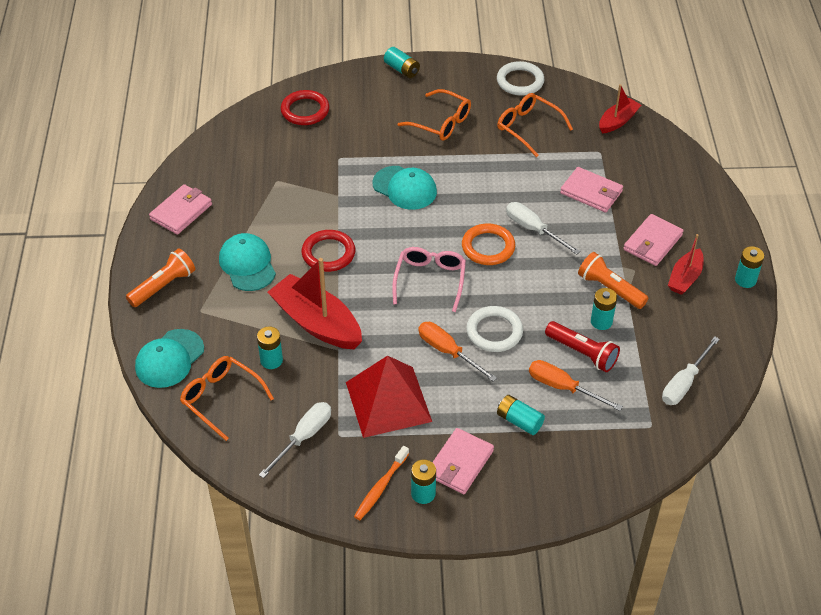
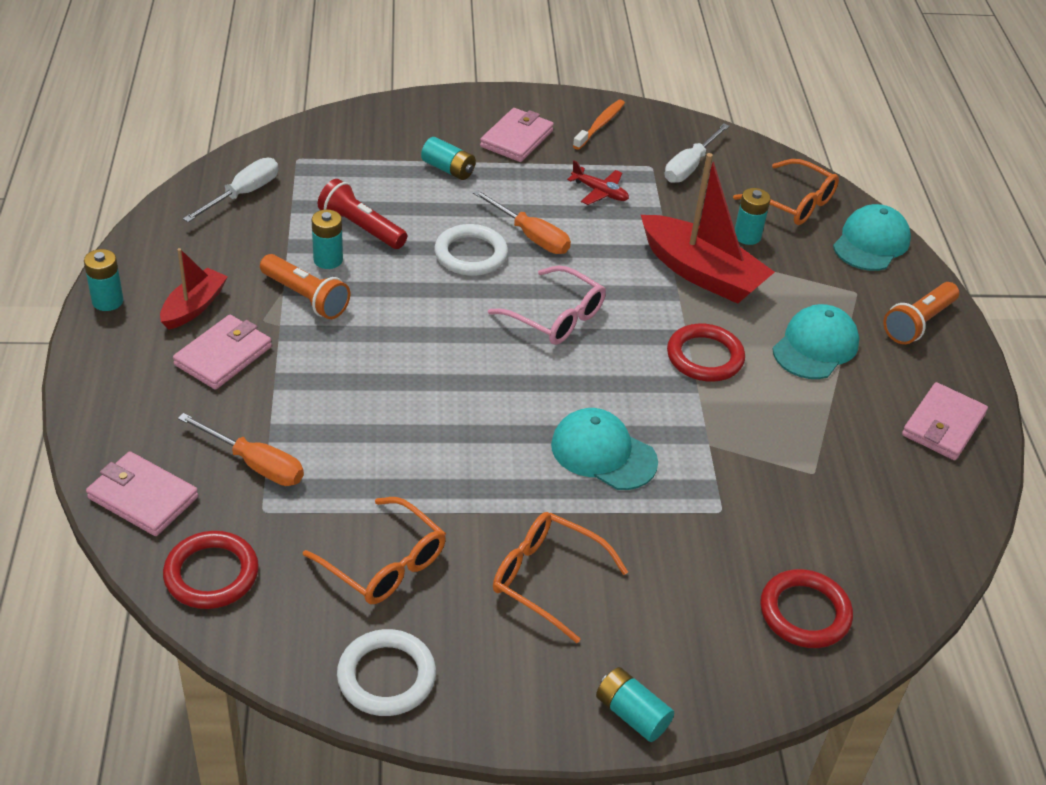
camera: 175 degrees right, 5 degrees down
(247, 264) = (815, 346): turquoise cap -> turquoise cap turned 120 degrees counterclockwise
(388, 402) = (600, 192): red pyramid -> red plane
(423, 493) = (555, 119): turquoise battery -> none
(430, 280) = (556, 317): pink glasses -> pink glasses turned 60 degrees counterclockwise
(488, 247) = (472, 357): orange ring -> none
(533, 229) = (401, 381): white screwdriver -> none
(563, 387) = (392, 196): orange screwdriver -> orange screwdriver (255, 464)
(591, 192) = (297, 436): pink wallet -> pink wallet (143, 497)
(617, 121) = (211, 574): red boat -> red ring

